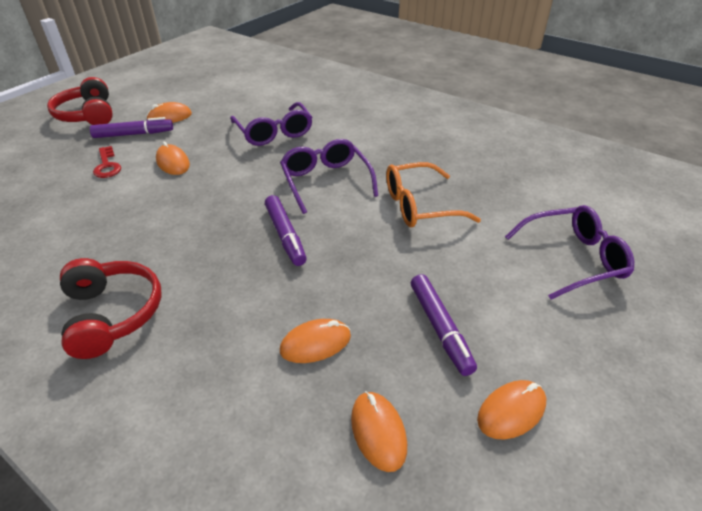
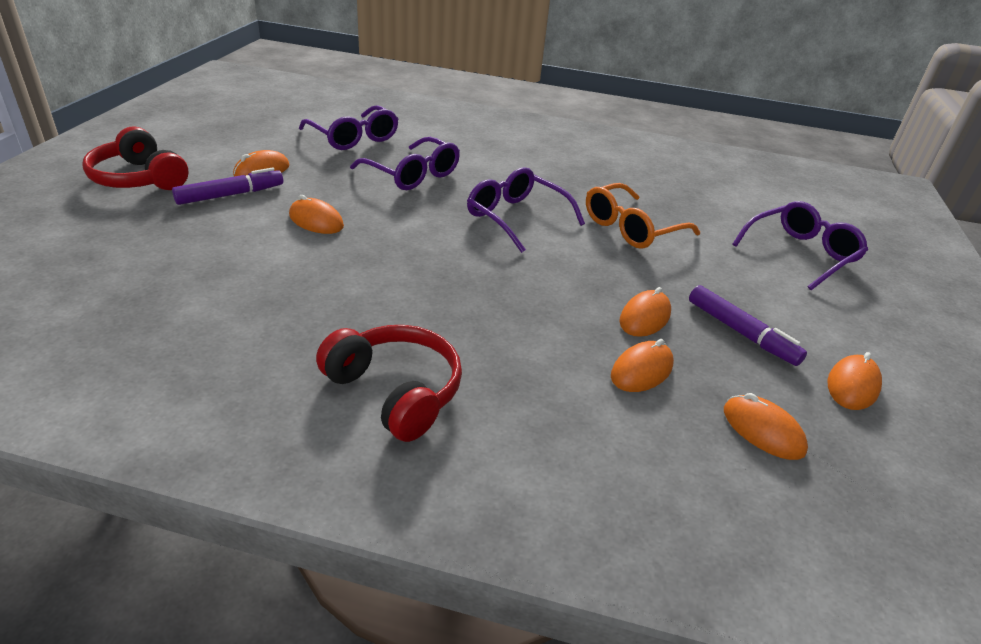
camera: 25 degrees left, 5 degrees down
(107, 166) = (228, 235): red key -> none
(255, 97) = (354, 138): none -> purple glasses
(285, 235) = (520, 276): purple marker -> none
(360, 293) = (644, 317): none -> orange mouse

